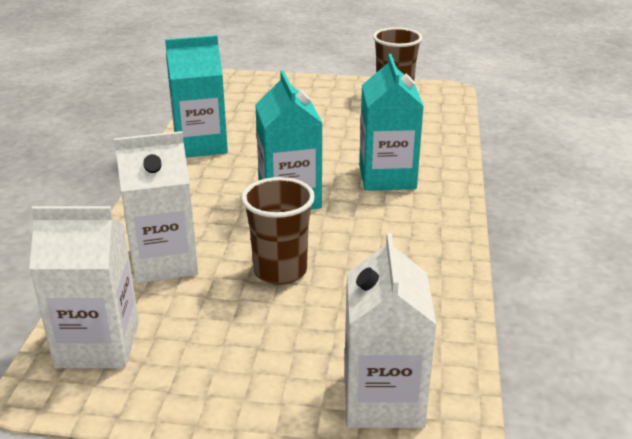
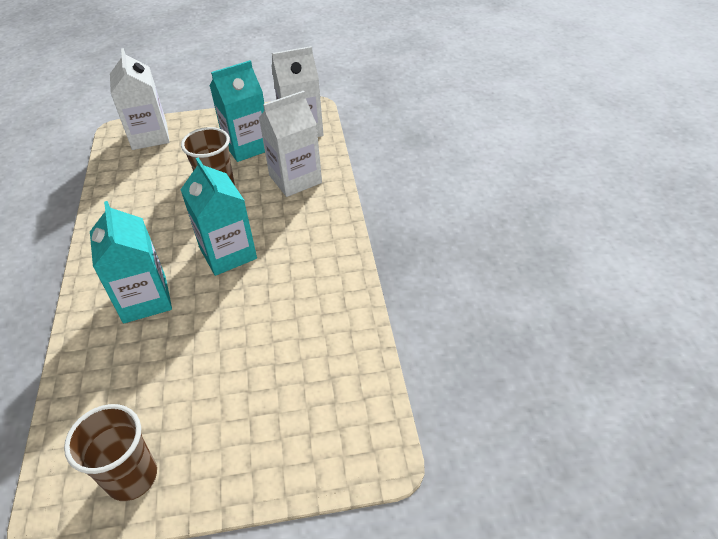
camera: 165 degrees right, 15 degrees up
(200, 145) = (336, 302): turquoise carton -> turquoise carton (247, 146)

